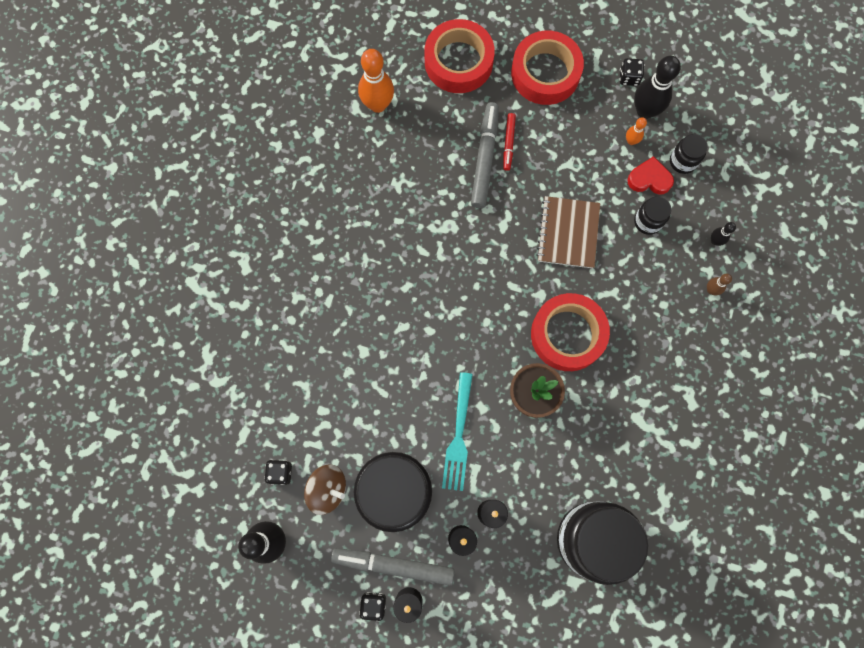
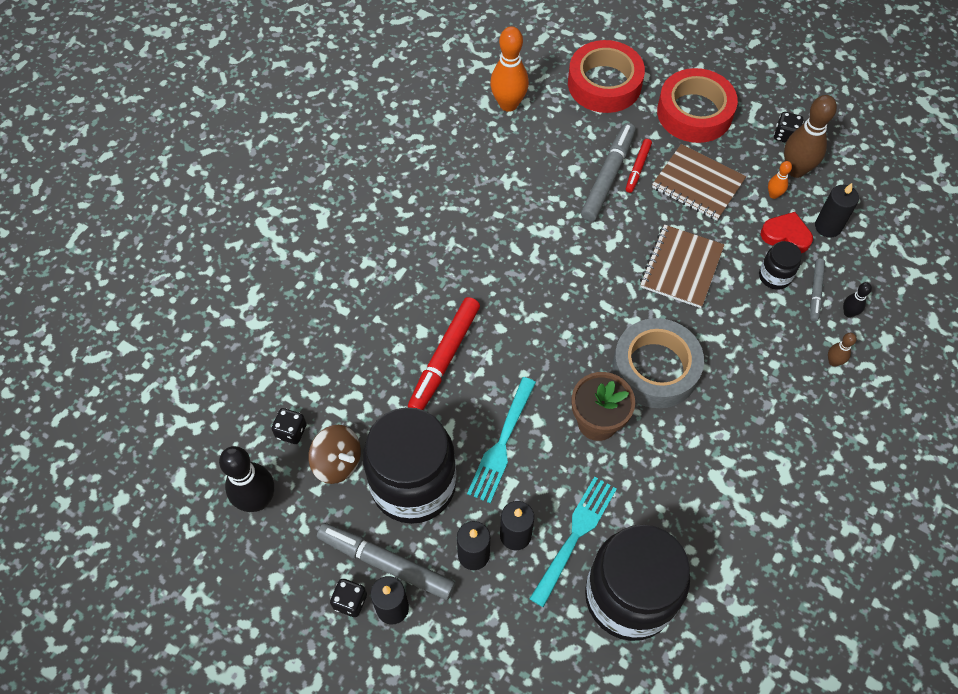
camera: 15 degrees right, 15 degrees down
(390, 371) = (444, 358): none -> red marker
(537, 501) = (574, 537): none -> turquoise fork
(564, 146) = (698, 184): none -> brown notebook
(567, 334) = (655, 368): red tape -> grey tape
(645, 111) = (795, 170): black bowling pin -> brown bowling pin
(683, 161) = (828, 226): black jar -> black candle
(684, 228) = (815, 292): none -> grey marker

